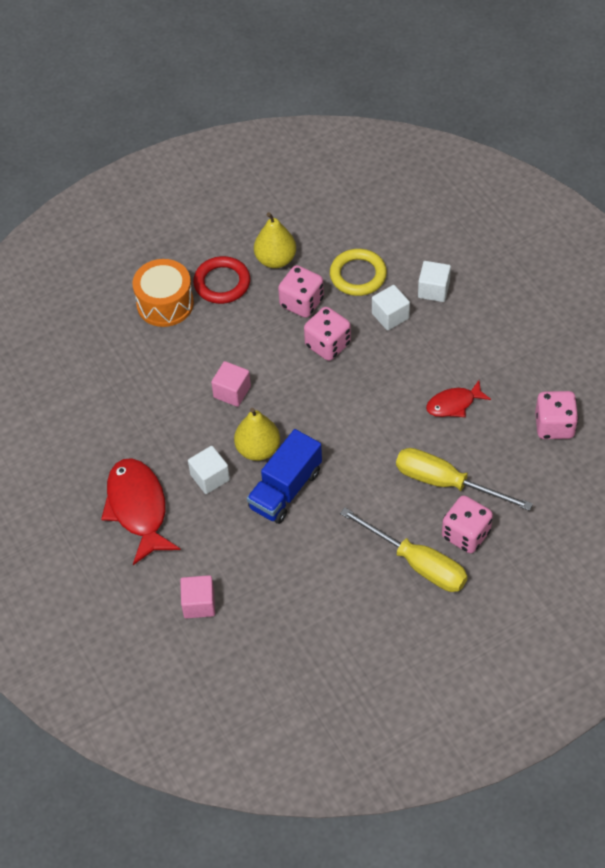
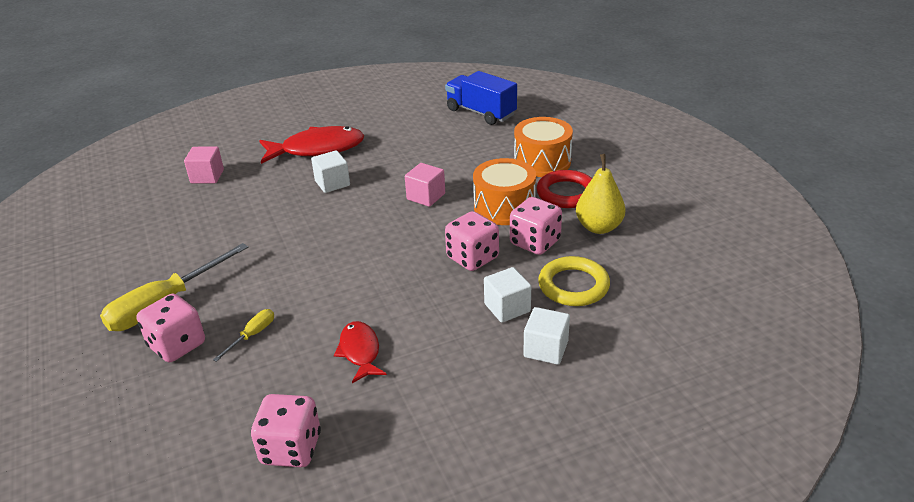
camera: 95 degrees right, 20 degrees down
(247, 328) = (504, 207): none -> orange drum
(258, 449) = (352, 209): yellow pear -> none
(285, 489) = (299, 224): blue truck -> blue truck (481, 112)
(446, 483) = (252, 335): yellow screwdriver -> yellow screwdriver, size x0.47

